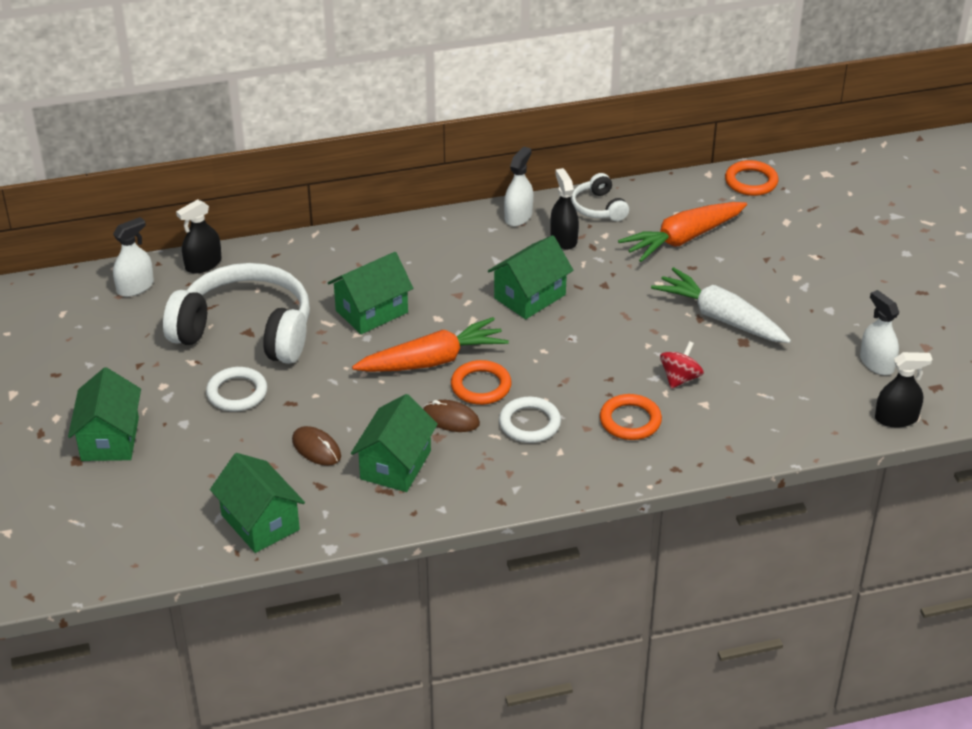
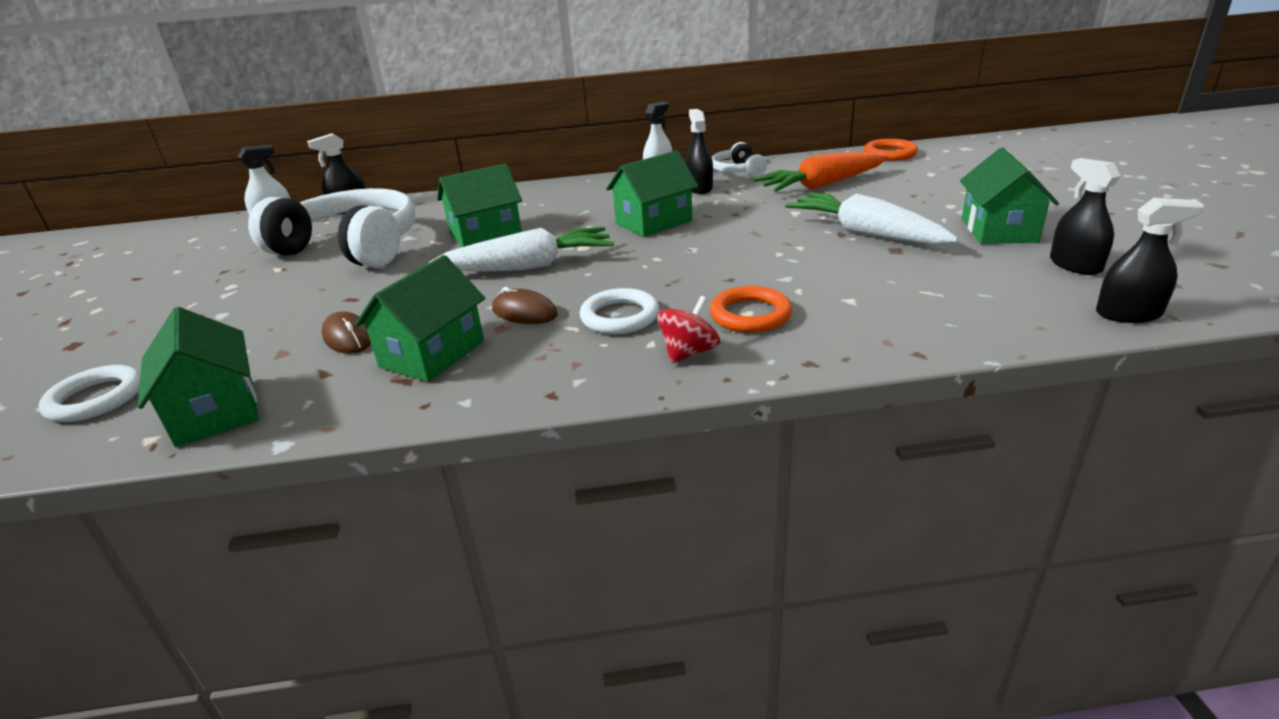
camera: 10 degrees right, 10 degrees down
(110, 439) = (129, 327): green house -> green house (998, 230)
(237, 393) = (301, 291): white ring -> white ring (96, 399)
(433, 360) = (529, 266): orange carrot -> white carrot
(481, 386) = (573, 285): orange ring -> none
(680, 378) = (817, 278): red spinning top -> red spinning top (689, 352)
(876, 363) = (1075, 265): white spray bottle -> black spray bottle

